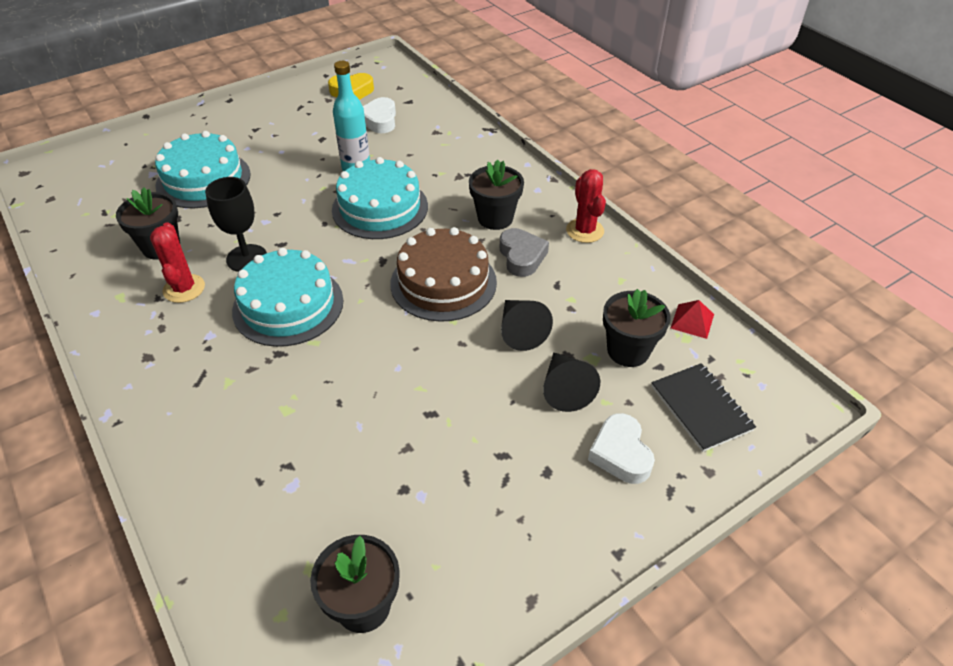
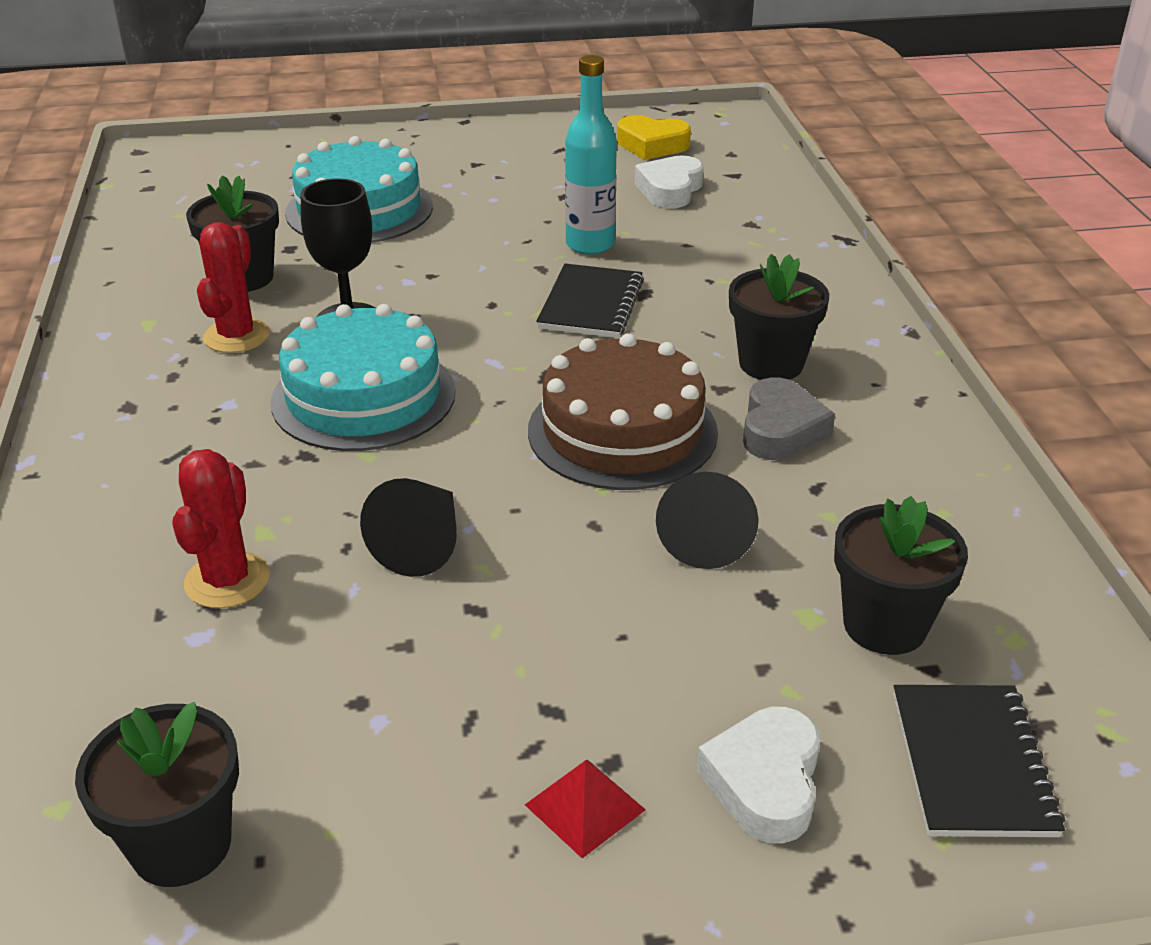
camera: 25 degrees right, 10 degrees down
(380, 208) = (591, 304): turquoise cake -> black notebook
(565, 389) = (727, 647): black cone -> black cone (422, 544)
(585, 231) = (921, 421): red cactus -> red cactus (227, 580)
(692, 321) = (1044, 616): red pyramid -> red pyramid (585, 807)

